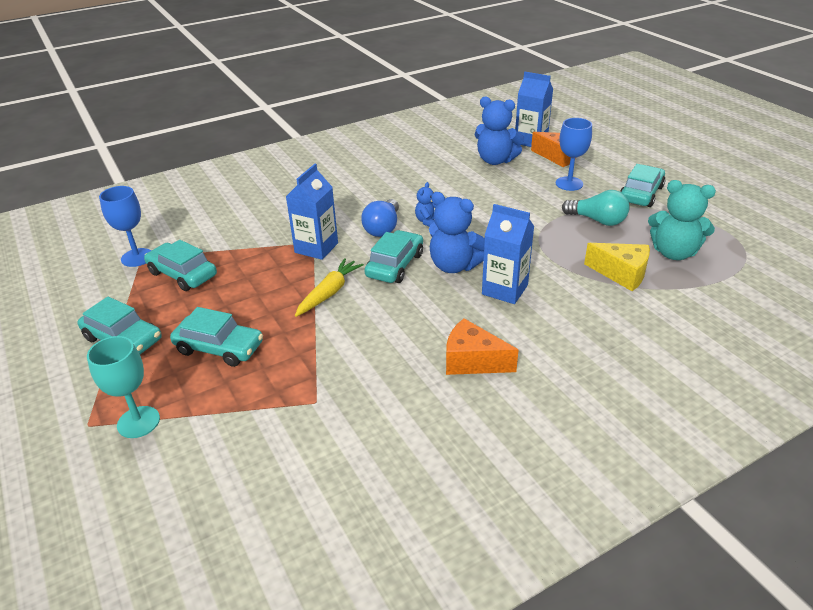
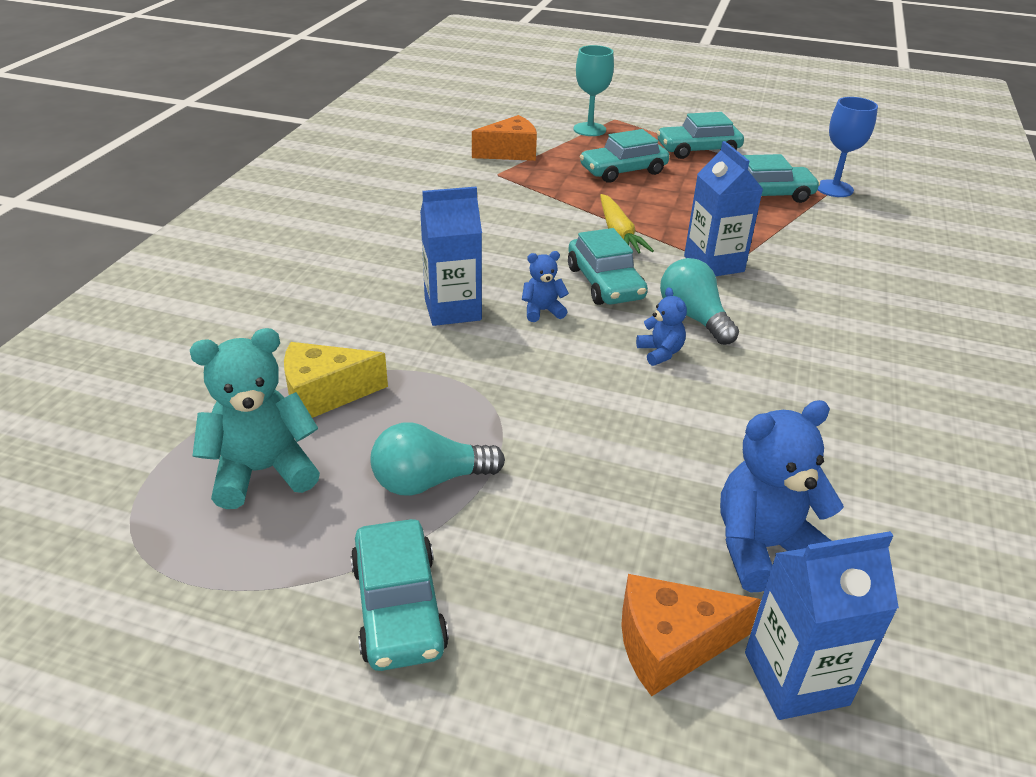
camera: 135 degrees right, 0 degrees up
(383, 228) = (693, 317): blue light bulb -> turquoise light bulb
(454, 266) = (542, 311): blue teddy bear -> blue teddy bear, size x0.52
(472, 361) = (410, 238): orange cheese -> orange cheese (510, 153)
(569, 183) = (559, 556): blue goblet -> none

